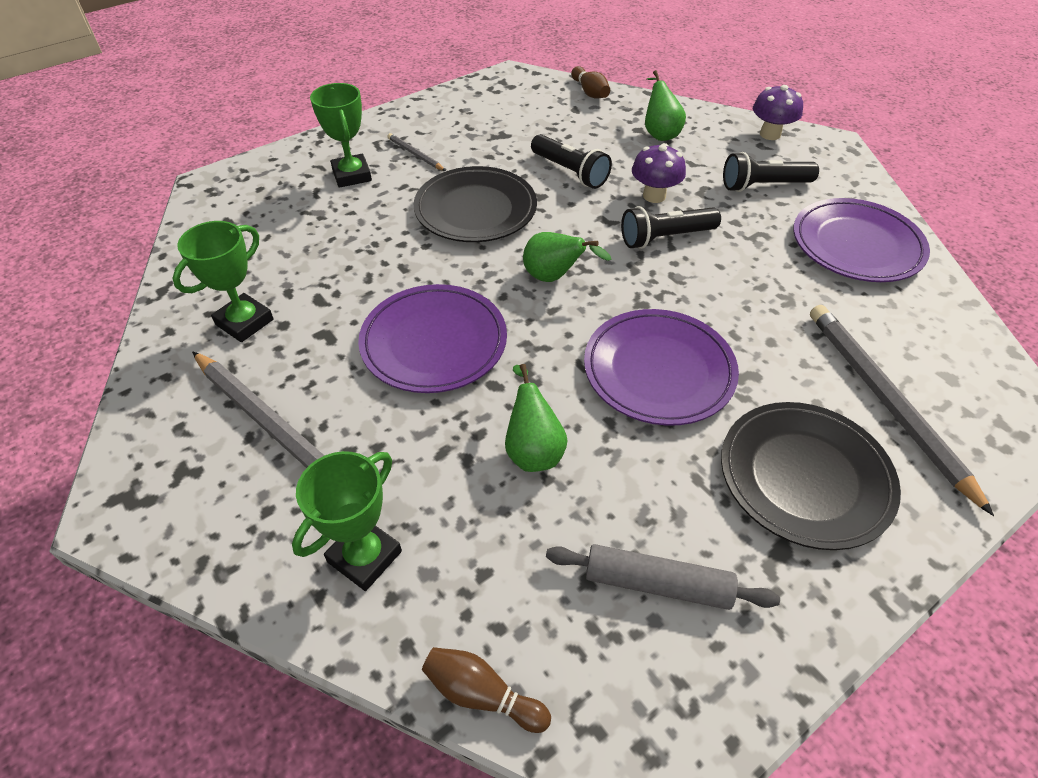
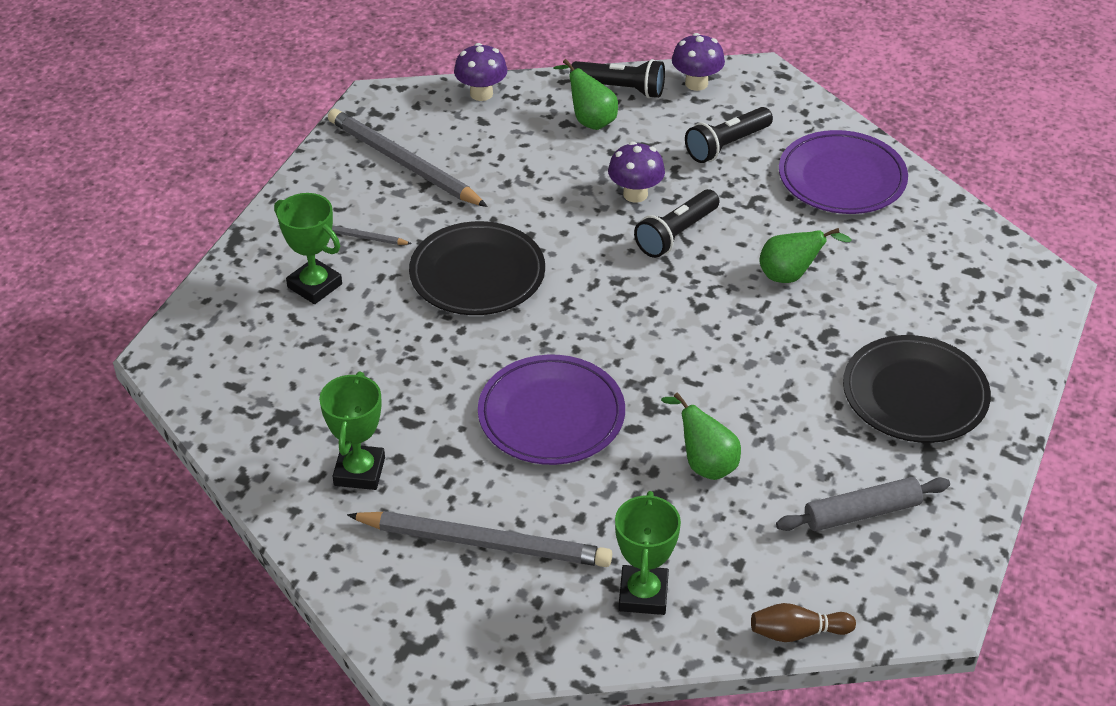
camera: 30 degrees left, 5 degrees down
(554, 277) = (607, 313): green pear -> green pear (791, 276)
(570, 172) = (536, 198): black flashlight -> black flashlight (621, 89)
(590, 92) = (481, 93): brown bowling pin -> purple mushroom
(658, 371) = (755, 359): purple plate -> none
(885, 402) = (938, 311): grey pencil -> grey pencil (403, 163)

